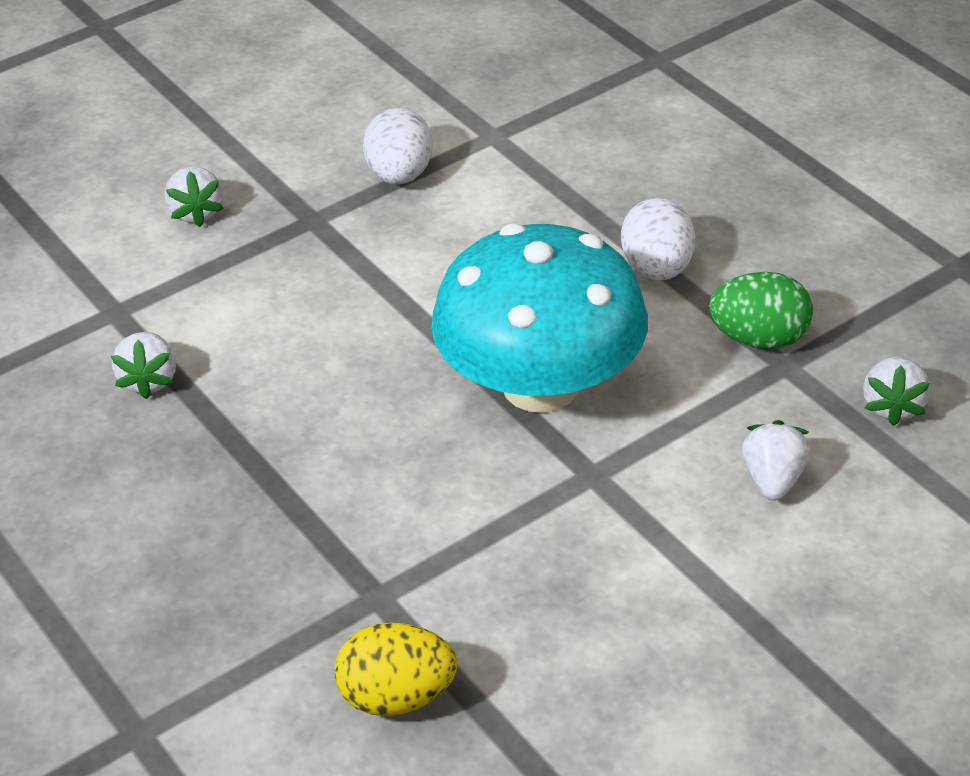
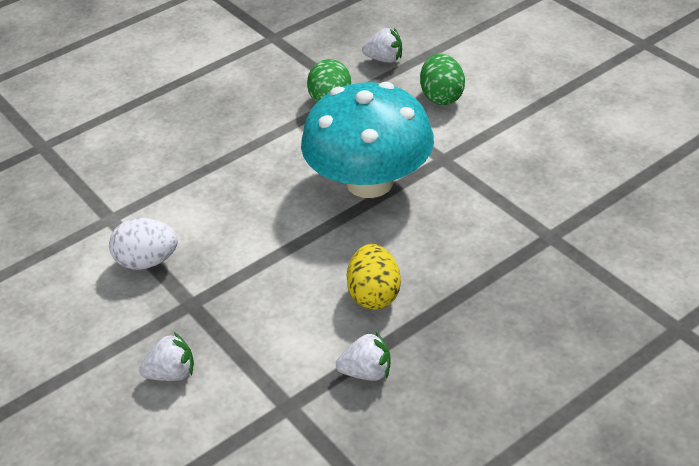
camera: 90 degrees left, 0 degrees up
(397, 697) = (623, 221): yellow egg -> yellow egg (374, 295)
(657, 269) = (265, 140): white egg -> none
(773, 480) = (442, 97): white strawberry -> green egg

